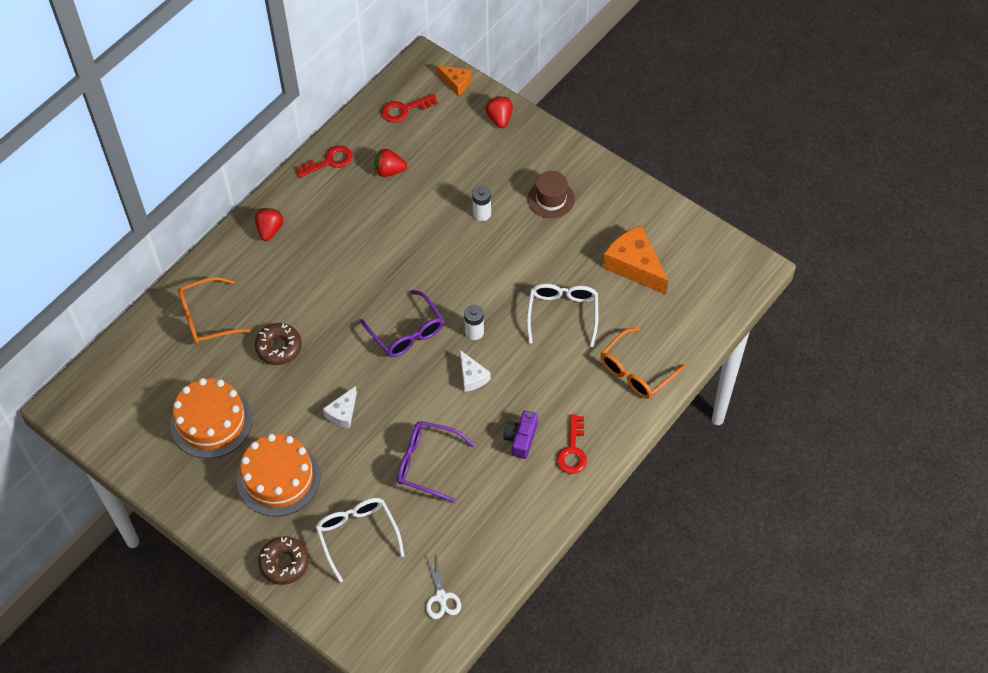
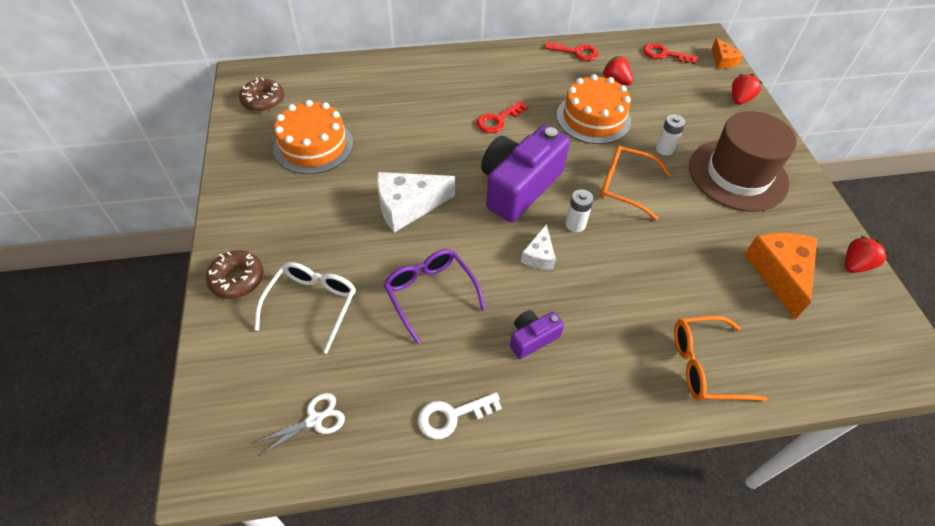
camera: 40 degrees right, 5 degrees down
(207, 317) = (389, 86): orange glasses -> orange glasses (625, 186)
(270, 230) = (490, 64): red strawberry -> red strawberry (855, 265)
(278, 478) = (309, 215): orange cake -> orange cake (593, 118)
(279, 347) = (414, 133): brown donut -> brown donut (263, 100)
(343, 413) = (407, 206): white cheese -> white cheese, size x1.80
(406, 332) = (519, 186): purple glasses -> purple camera
(441, 597) = (315, 420): white scissors -> white scissors turned 150 degrees counterclockwise
(519, 526) = (452, 416): none -> white key
(551, 199) = (738, 175): brown hat -> brown hat, size x1.93
(562, 315) = (670, 265): white glasses -> none
(572, 450) = (572, 388): red key -> red key (498, 120)

